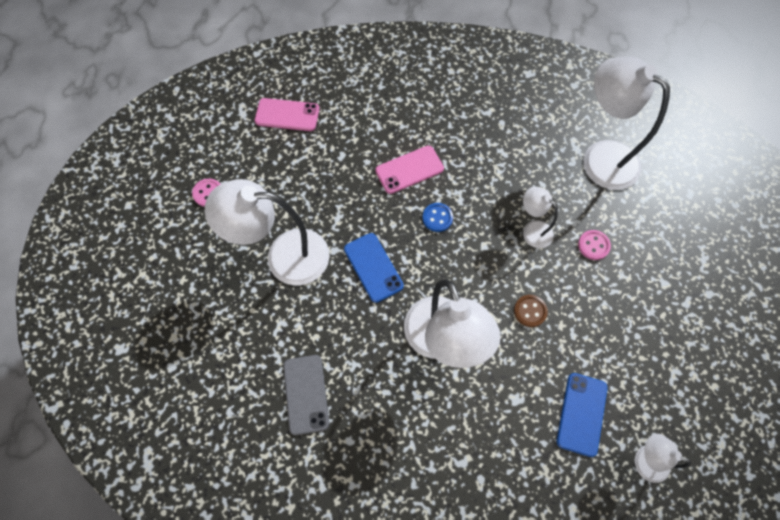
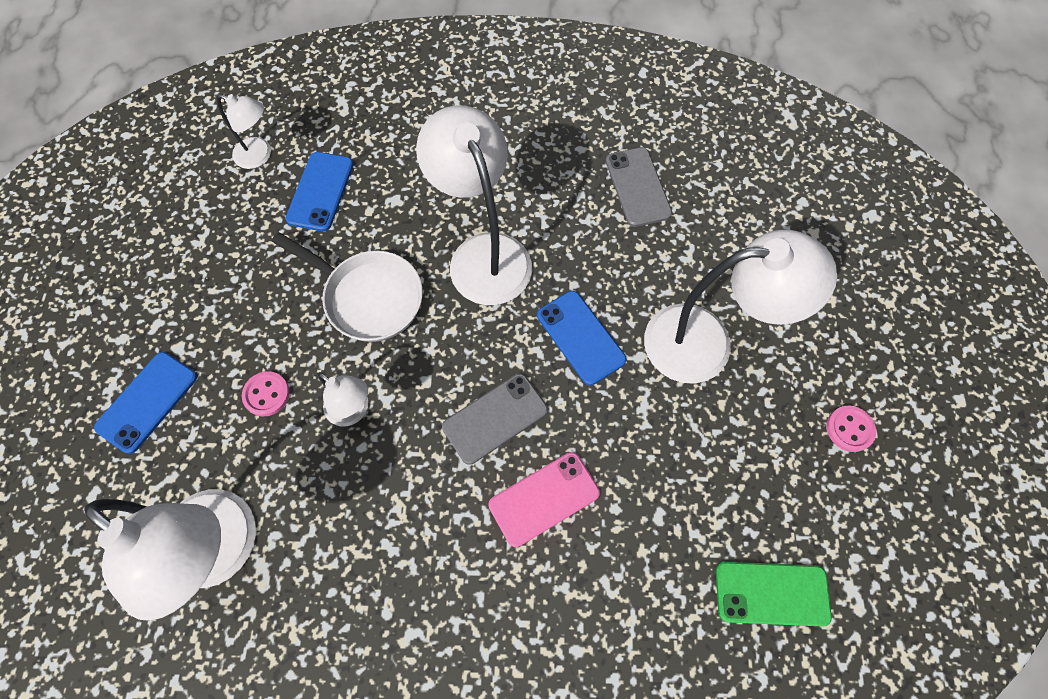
camera: 175 degrees right, 0 degrees up
(287, 115) = (772, 593): pink phone -> green phone
(437, 218) = (495, 418): blue button -> grey phone
(530, 311) = (368, 297): brown button -> white pan
(674, 247) = (147, 402): none -> blue phone

